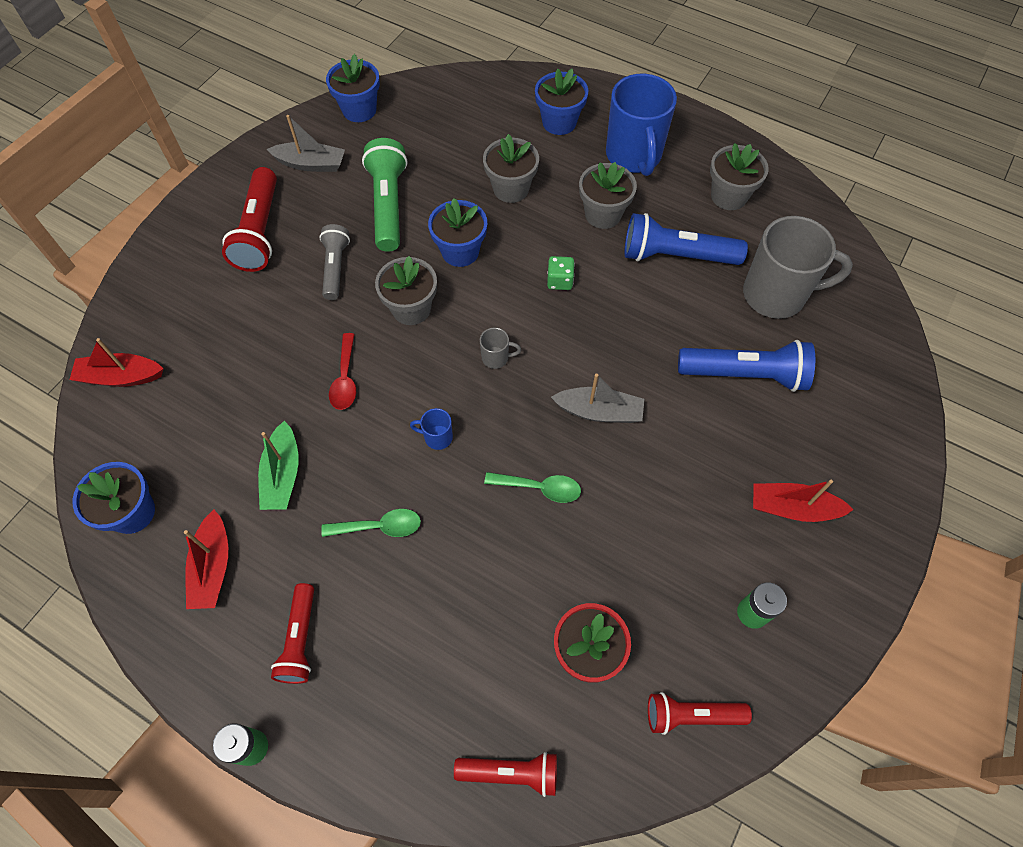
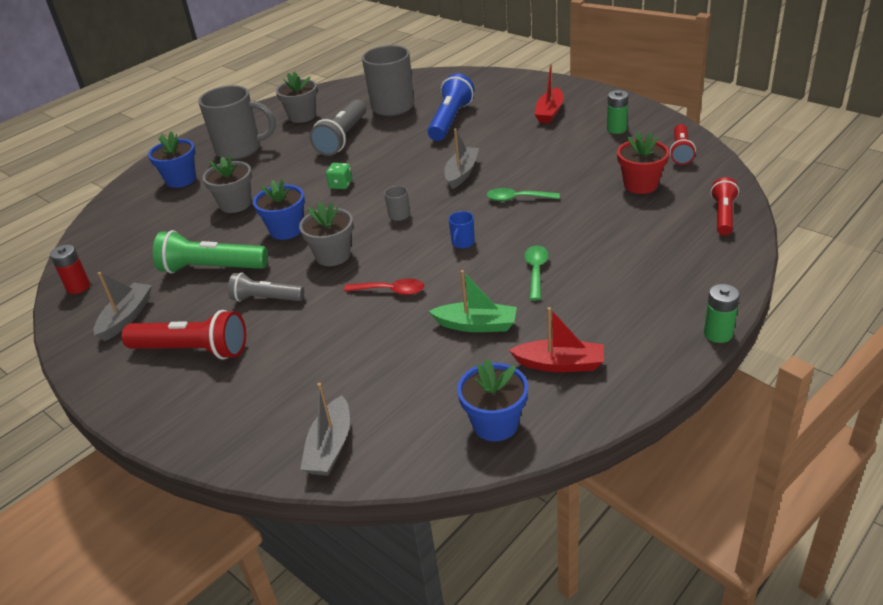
camera: 75 degrees left, 25 degrees down
(121, 377) = (330, 447): red boat -> grey boat
(300, 639) = (629, 310): red flashlight -> none
(359, 110) = (78, 287): blue flower pot -> red battery
(540, 488) = (517, 199): green spoon -> green spoon turned 105 degrees counterclockwise
(603, 214) = (288, 164): grey flower pot -> none
(634, 156) = (240, 149): blue mug -> grey mug
(676, 256) = (343, 138): blue flashlight -> grey flashlight

